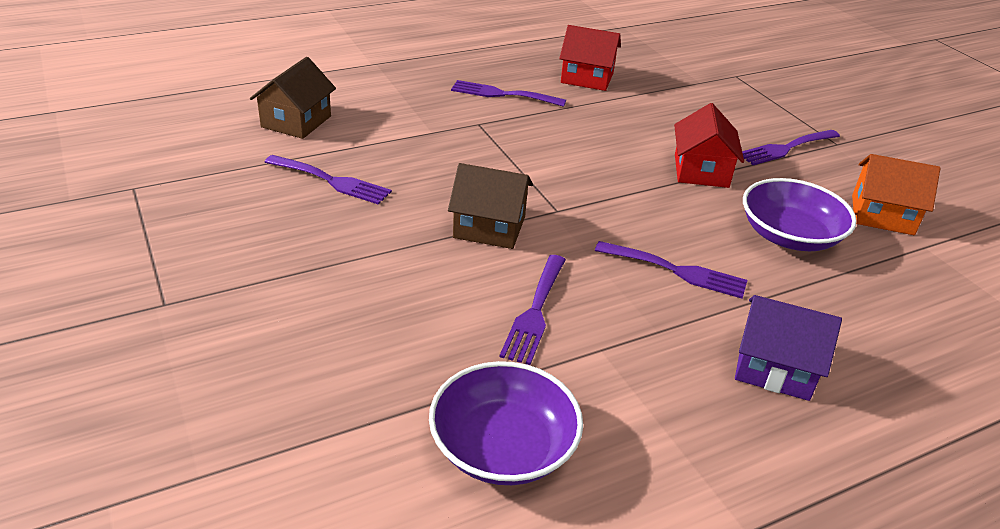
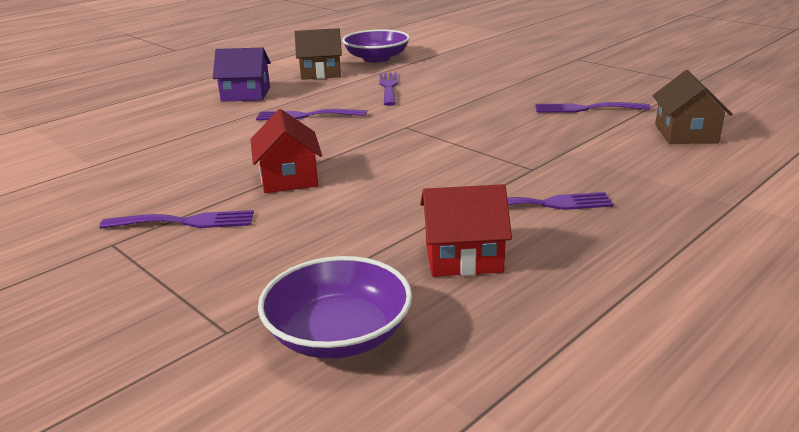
camera: 165 degrees right, 10 degrees down
(489, 227) = (447, 110): brown house -> brown house (321, 73)
(786, 148) = (185, 222): purple fork -> purple fork turned 45 degrees clockwise
(789, 236) = (213, 149): purple bowl -> purple bowl (338, 334)
(882, 215) = (113, 180): orange house -> none

